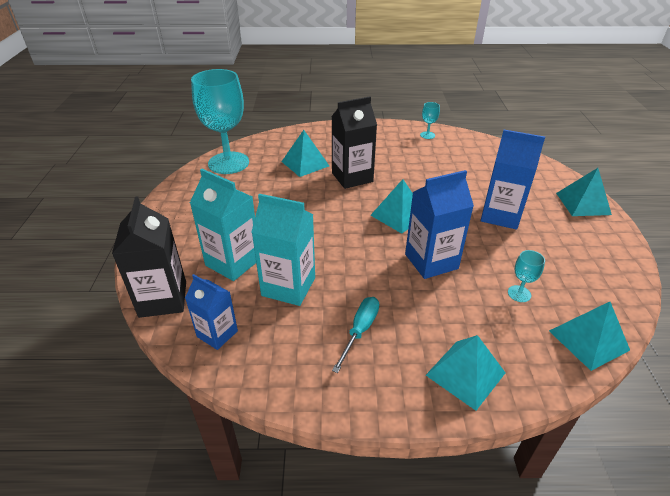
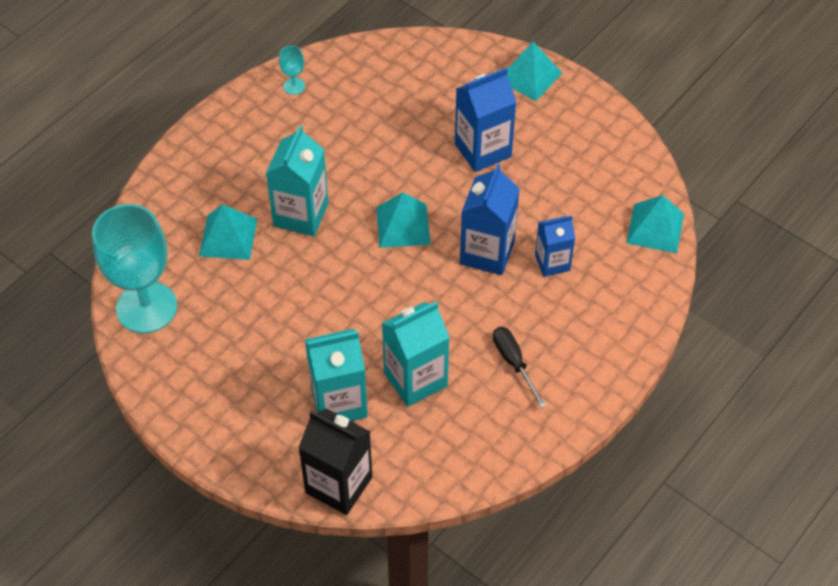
camera: 50 degrees left, 15 degrees up
(217, 334) = (423, 465): blue carton -> blue carton (552, 263)
(352, 177) = (301, 215): black carton -> turquoise carton
(360, 330) = (514, 363): turquoise screwdriver -> black screwdriver
(465, 374) = (613, 328): turquoise pyramid -> none
(519, 294) = (578, 226): turquoise goblet -> none

